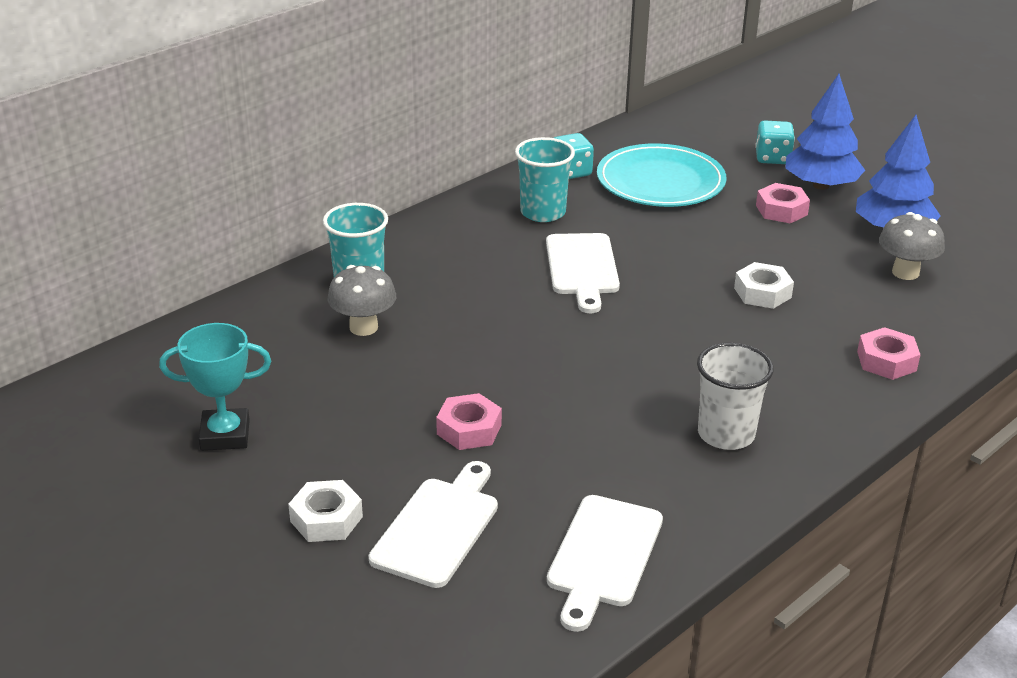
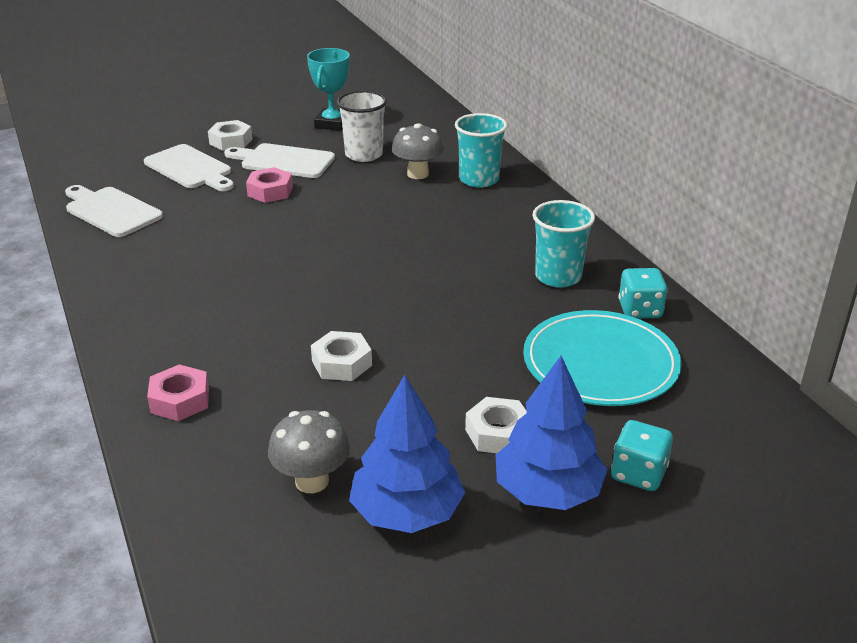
camera: 110 degrees right, 0 degrees up
(582, 268) = (446, 275): white cutting board -> white cutting board (284, 161)
(726, 434) = (170, 284): white cup -> white cup (364, 154)
(781, 210) = (498, 433): pink nut -> white nut

